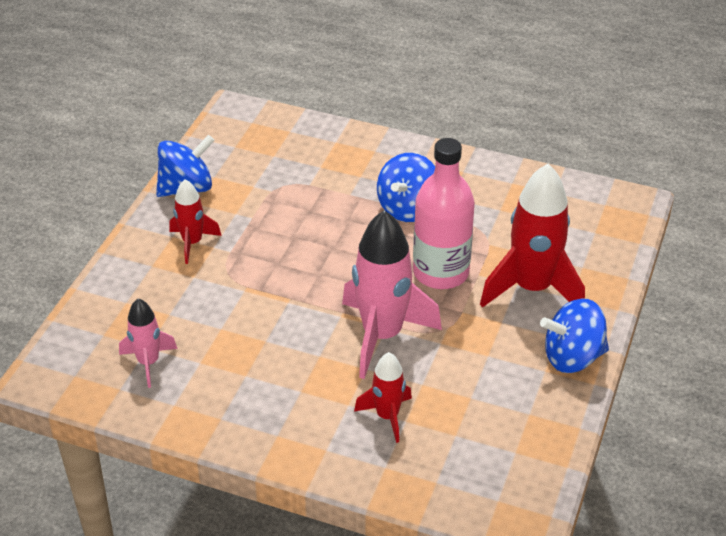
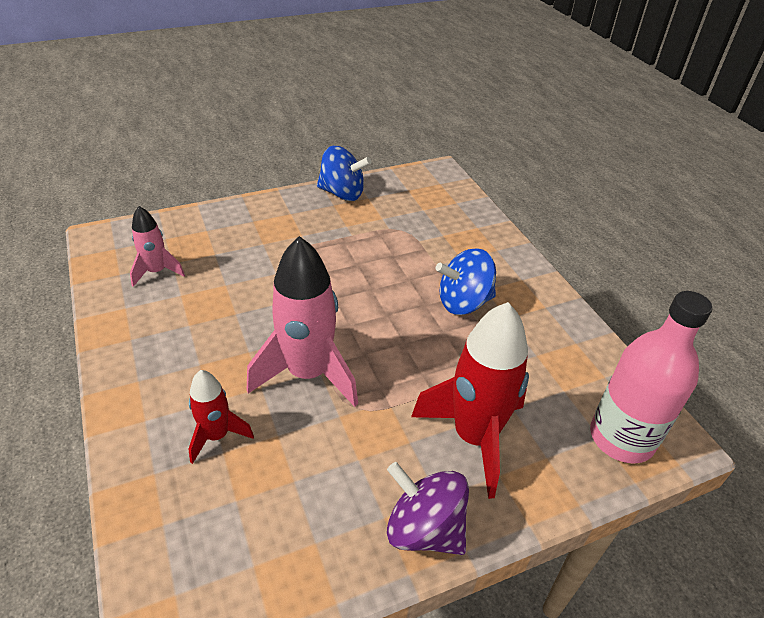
camera: 45 degrees right, 0 degrees up
(192, 243) = (294, 224): red rocket -> none
(441, 272) = (419, 364): pink bottle -> pink bottle (621, 438)
(572, 357) = (424, 529): blue spinning top -> purple spinning top

